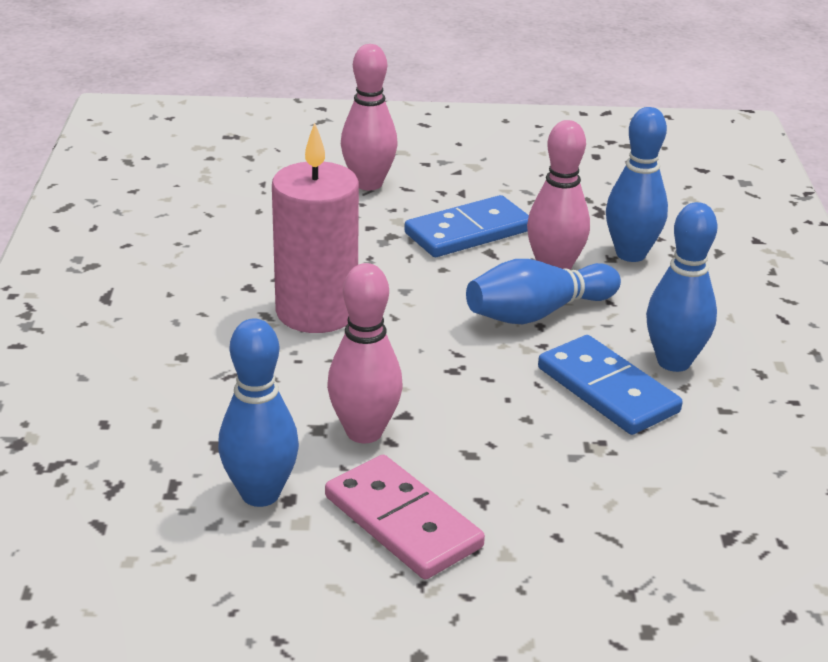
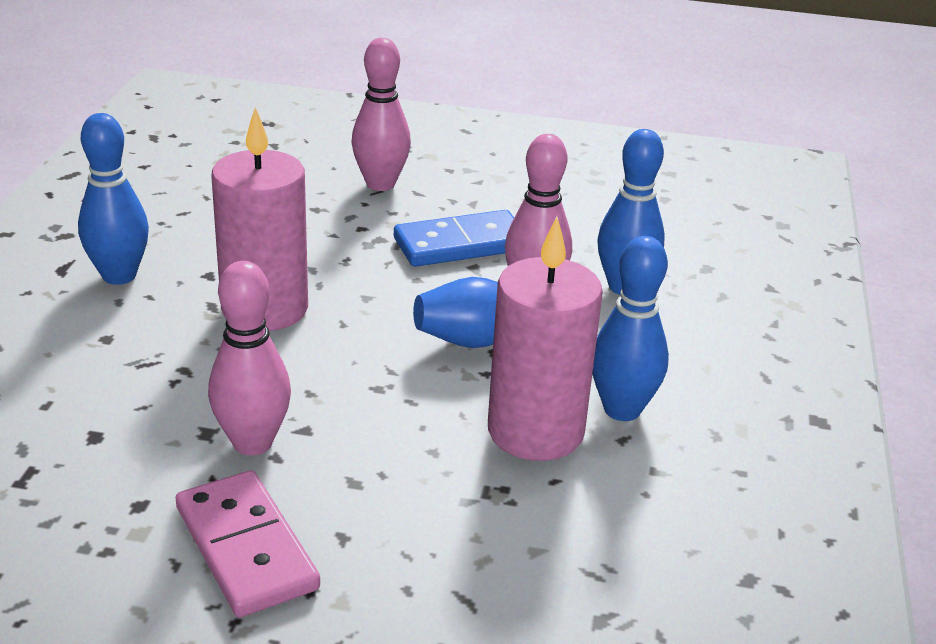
camera: 10 degrees right, 0 degrees up
(260, 494) = (112, 495): blue bowling pin -> blue bowling pin (119, 276)
(607, 390) = (535, 431): blue domino -> pink candle

